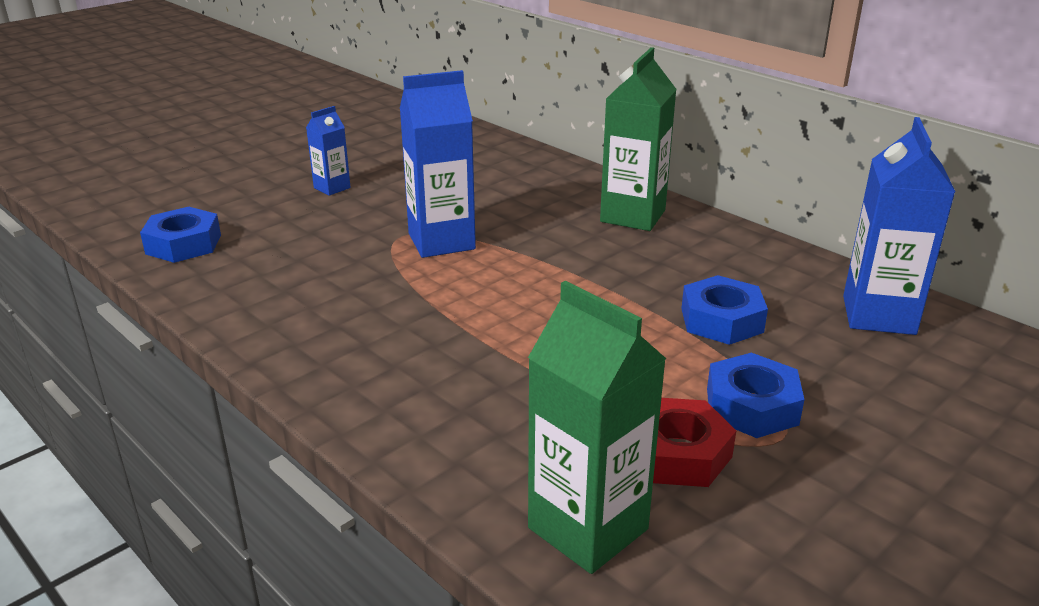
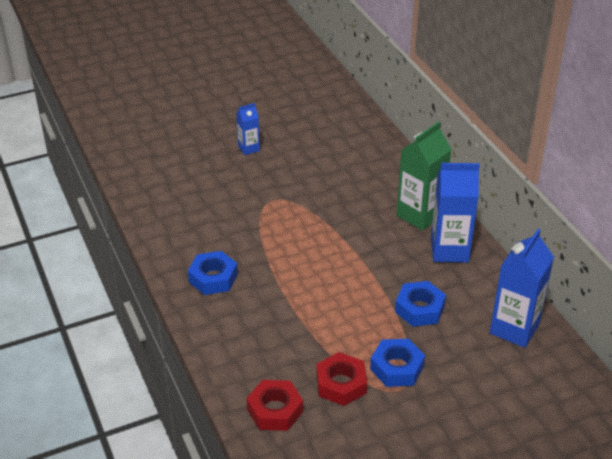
camera: 20 degrees right, 10 degrees up
(183, 244) = (150, 178): blue nut -> blue nut (213, 278)
(441, 241) = (293, 210): blue carton -> blue carton (449, 250)
(588, 528) = (275, 410): green carton -> red nut

